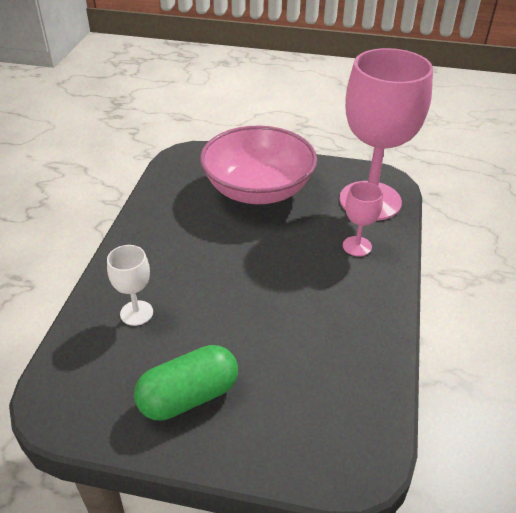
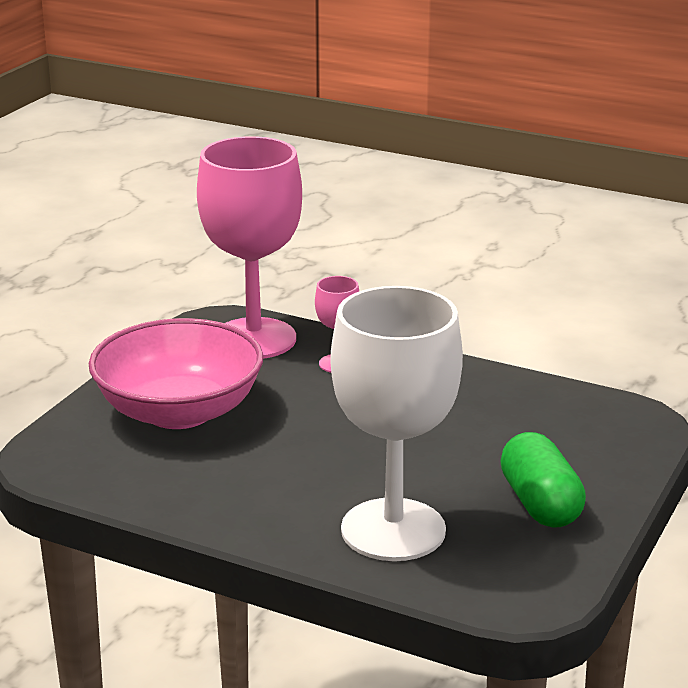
camera: 75 degrees left, 15 degrees down
(136, 313) = (393, 530): white goblet -> white goblet, size x2.31

